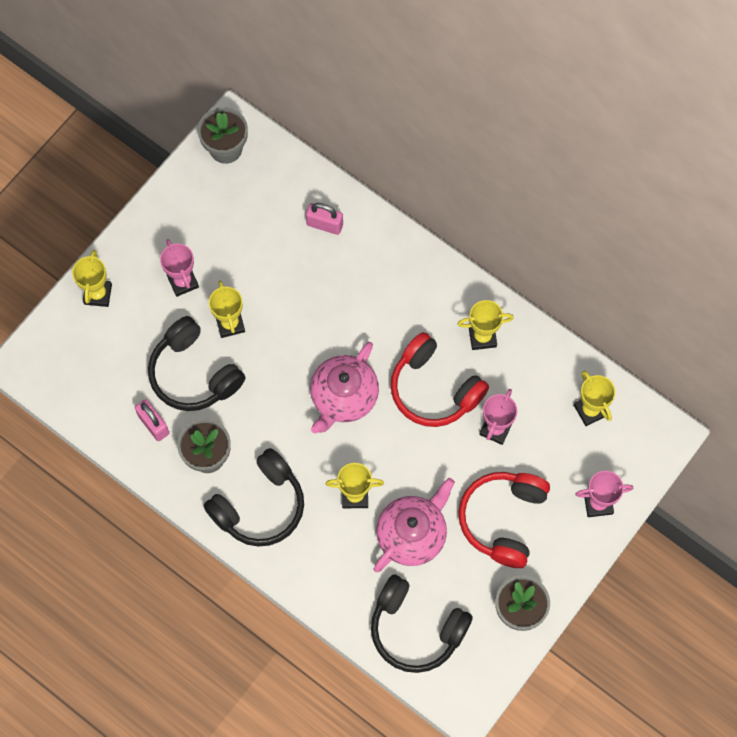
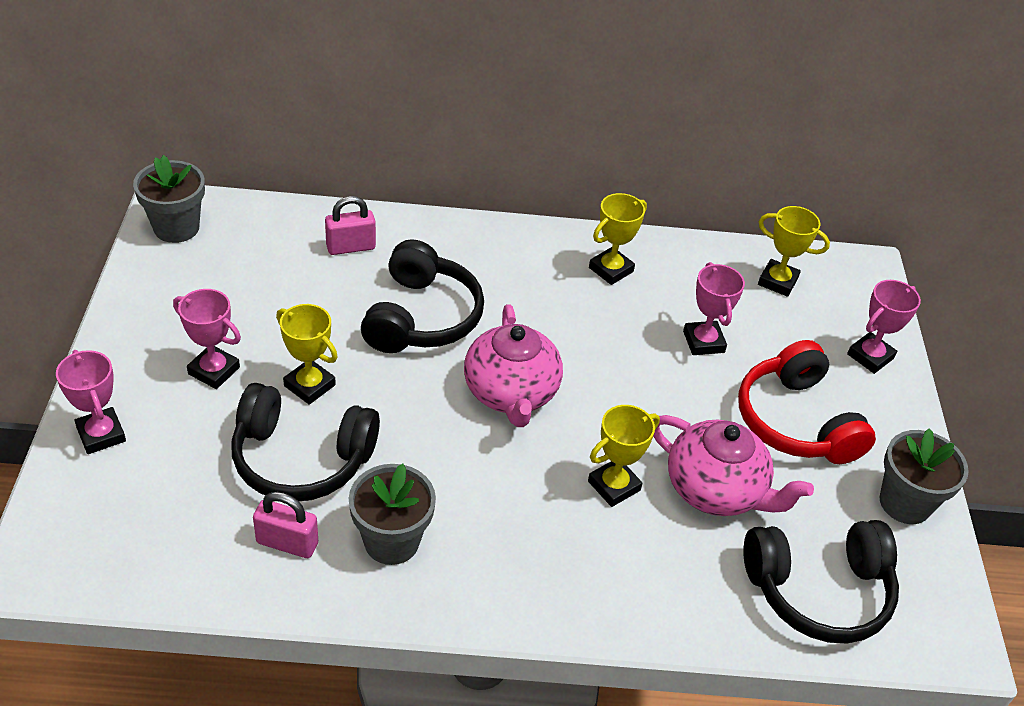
camera: 40 degrees left, 25 degrees down
(98, 294) = (101, 434): yellow trophy -> pink trophy
(260, 506) = (507, 561): black headphones -> black headphones (421, 317)
(412, 534) = (716, 490): pink teapot -> pink teapot turned 120 degrees clockwise
(434, 389) = (604, 337): red headphones -> none

